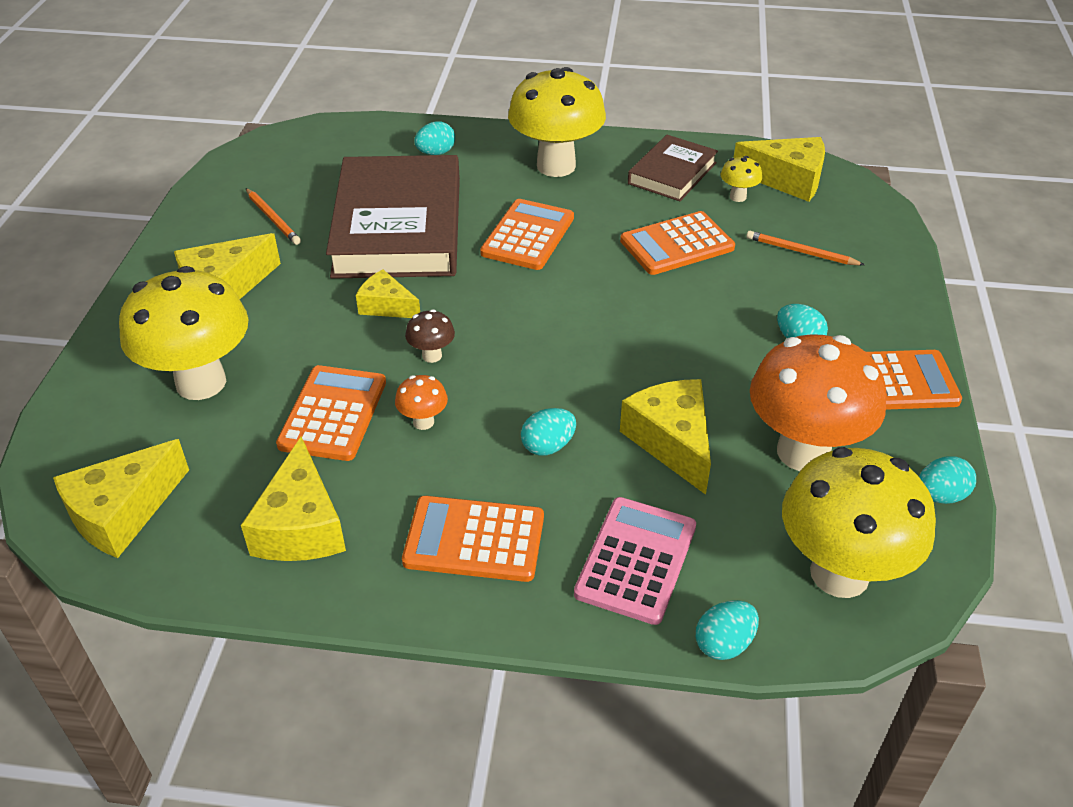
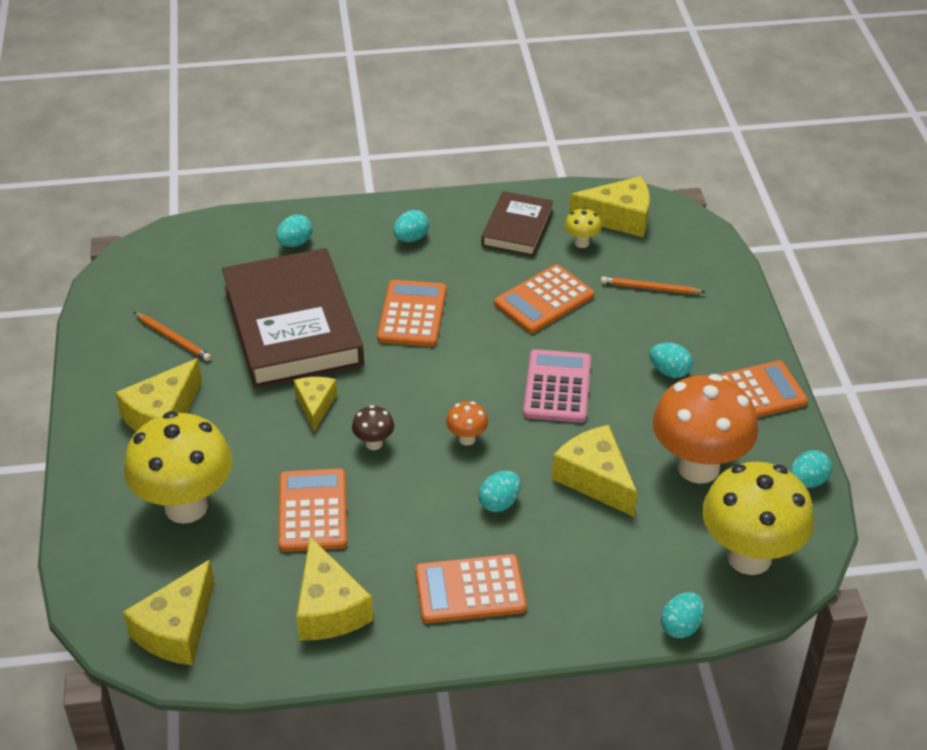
camera: 15 degrees left, 0 degrees up
(386, 306) = (315, 405): yellow cheese -> yellow cheese turned 75 degrees clockwise
(423, 422) = (391, 503): orange mushroom -> orange mushroom (467, 439)
(556, 166) = (411, 238): yellow mushroom -> turquoise egg
(636, 560) = (598, 579): pink calculator -> pink calculator (557, 387)

